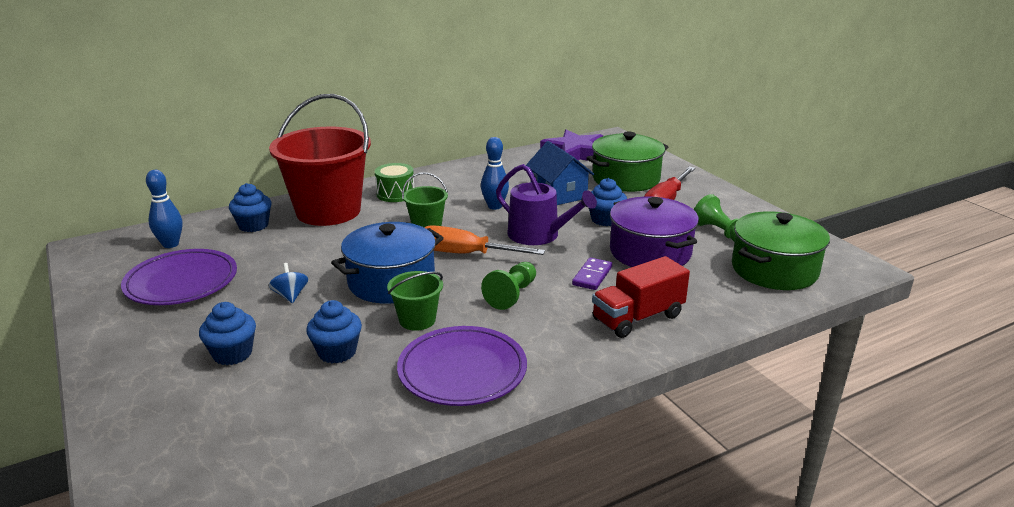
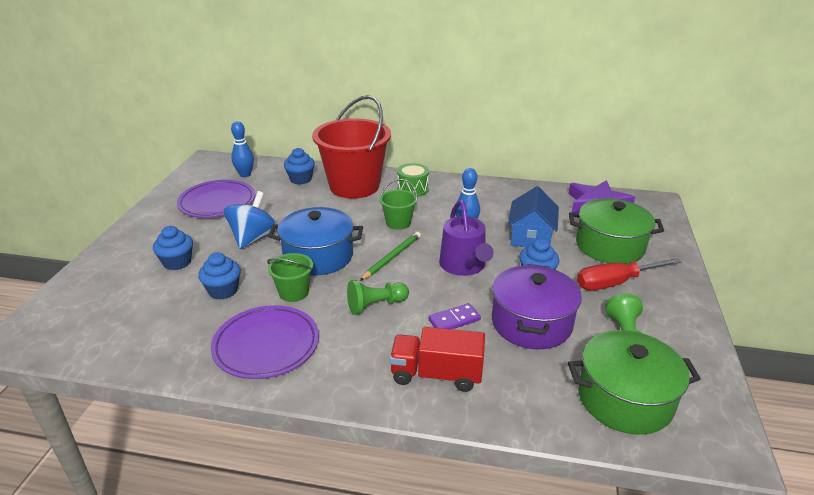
camera: 40 degrees right, 5 degrees up
(290, 296) = (253, 238): blue spinning top -> blue spinning top, size x1.90
(466, 254) = (392, 257): orange screwdriver -> green pencil

